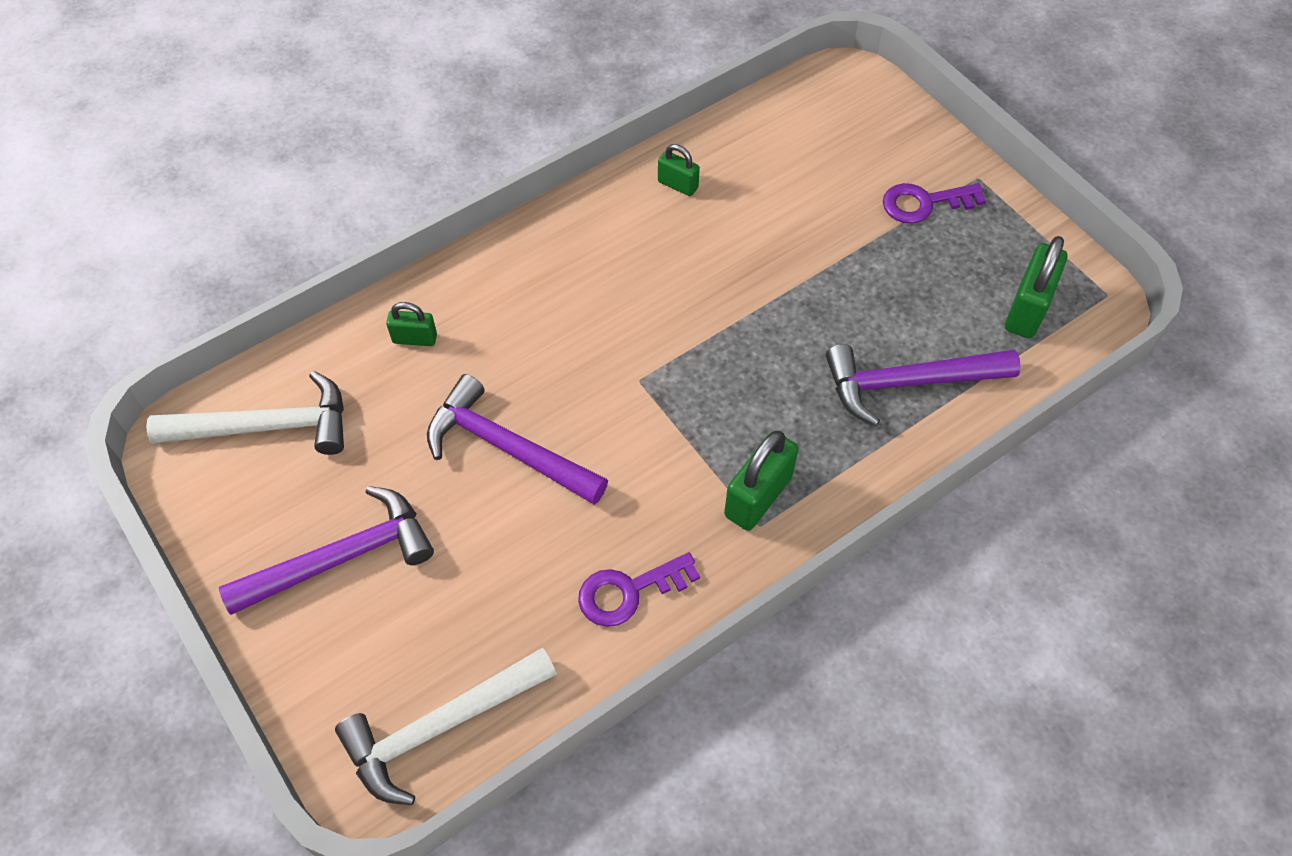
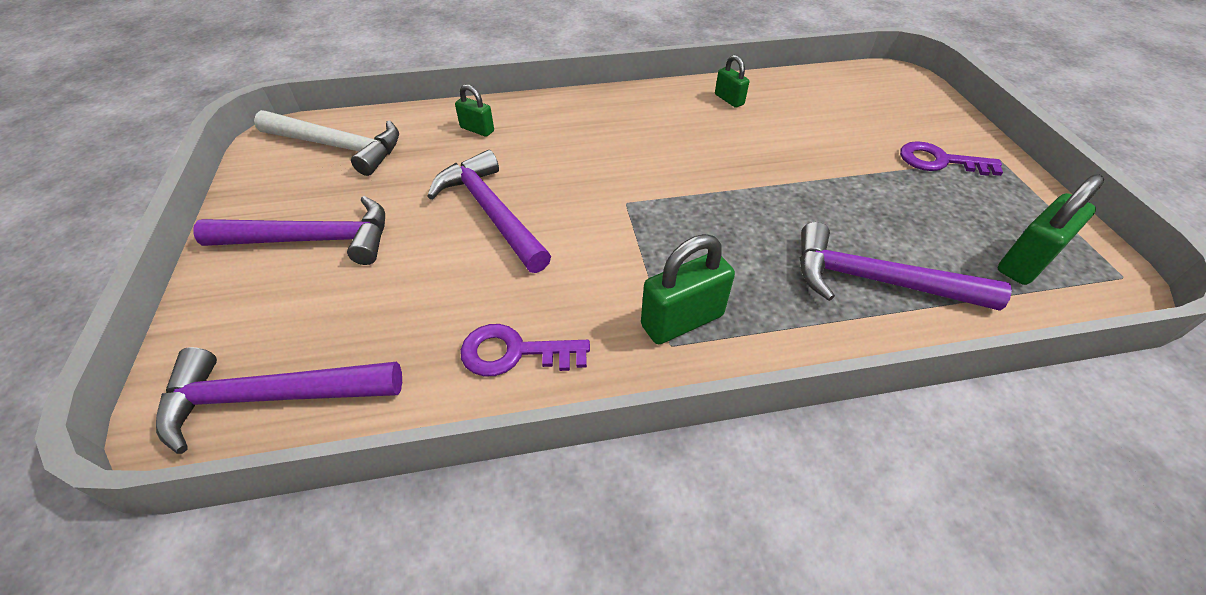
camera: 25 degrees right, 10 degrees down
(440, 727) = (271, 397): white hammer -> purple hammer

